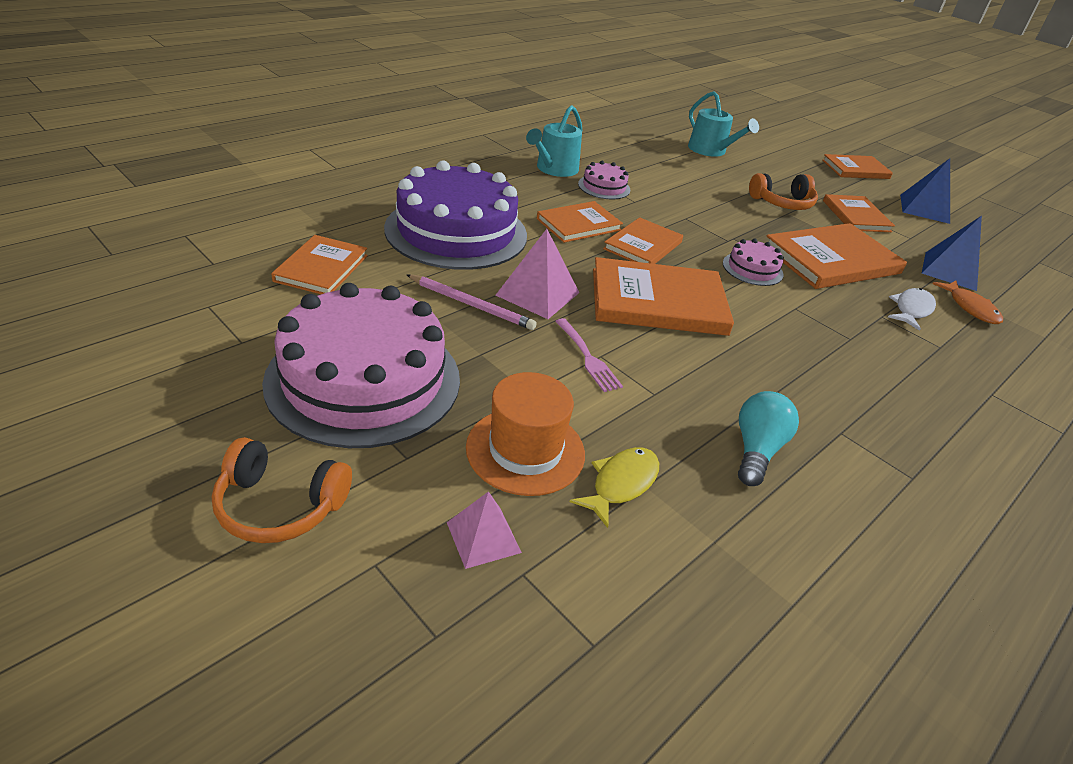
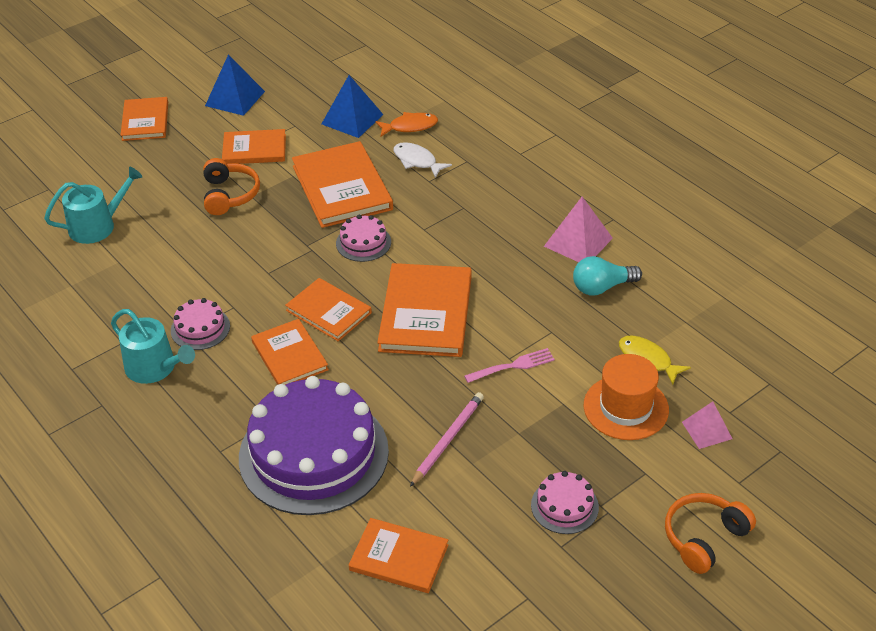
camera: 80 degrees left, 5 degrees up
(279, 505) = (704, 537): orange headphones -> orange headphones turned 150 degrees counterclockwise
(364, 379) = (564, 506): pink cake -> pink cake, size x0.43
(537, 293) = (423, 393): pink pyramid -> pink pyramid (578, 242)
(756, 450) = (602, 287): turquoise light bulb -> turquoise light bulb turned 45 degrees counterclockwise

